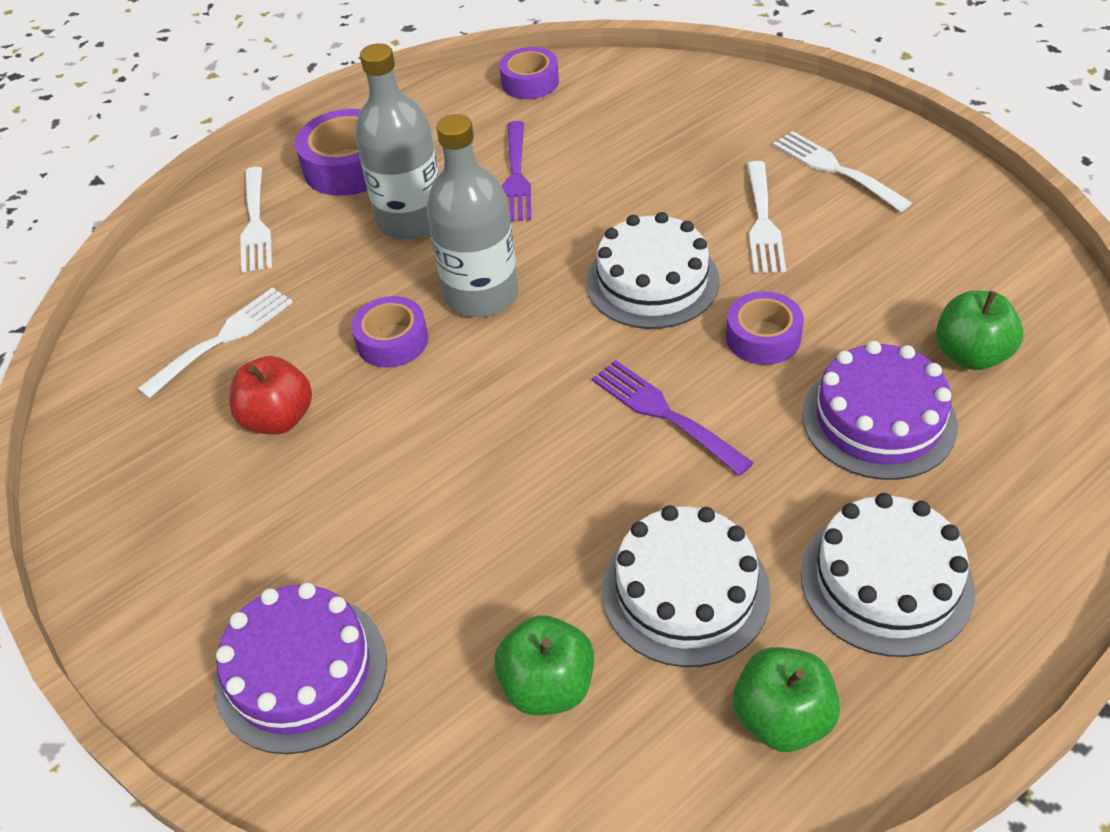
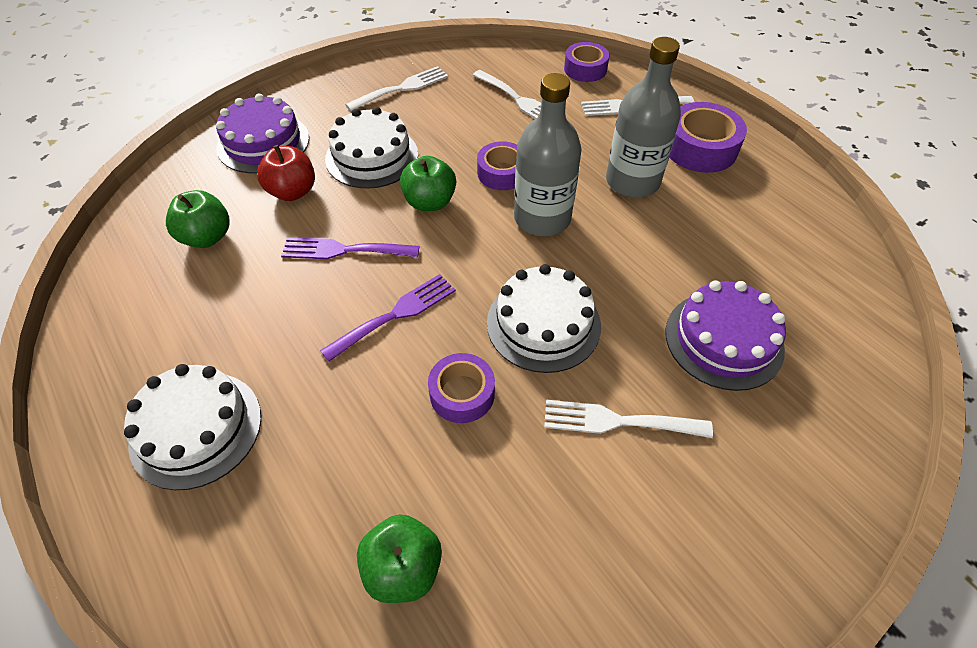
camera: 90 degrees right, 5 degrees up
(279, 419) = (444, 126): red apple -> red apple (292, 191)
(516, 176) = (688, 244): purple fork -> purple fork (344, 250)
(530, 82) = (837, 260): purple tape -> purple tape (585, 69)
(685, 591) = (240, 308): white cake -> white cake (372, 156)
(782, 718) = (129, 345): green apple -> green apple (430, 202)
(835, 169) = (707, 509): white fork -> white fork (402, 88)
(878, 419) = (347, 463): purple cake -> purple cake (724, 340)

